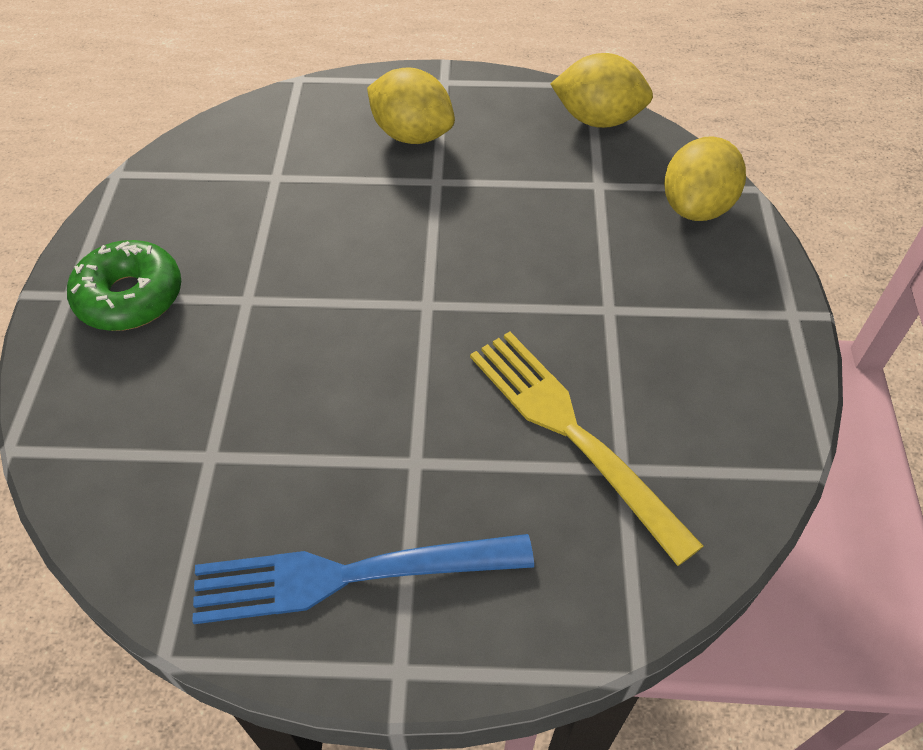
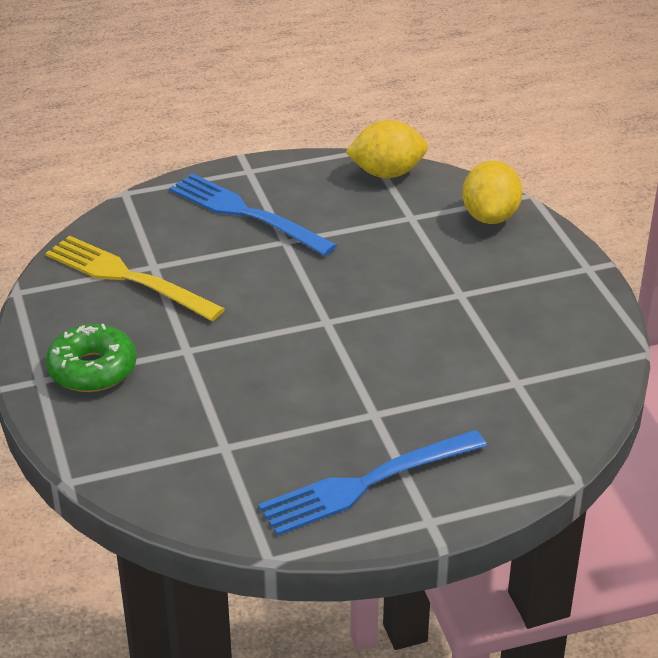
camera: 20 degrees left, 15 degrees down
(412, 135) = (246, 214): yellow lemon -> blue fork
(572, 433) = (472, 371): yellow fork -> yellow fork (128, 278)

